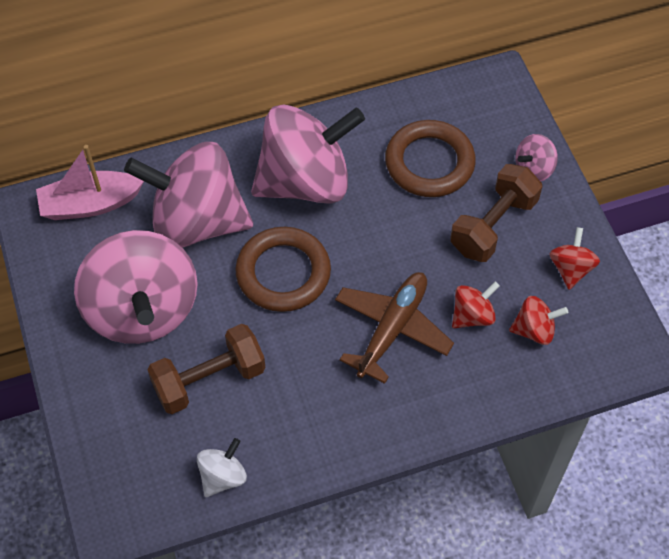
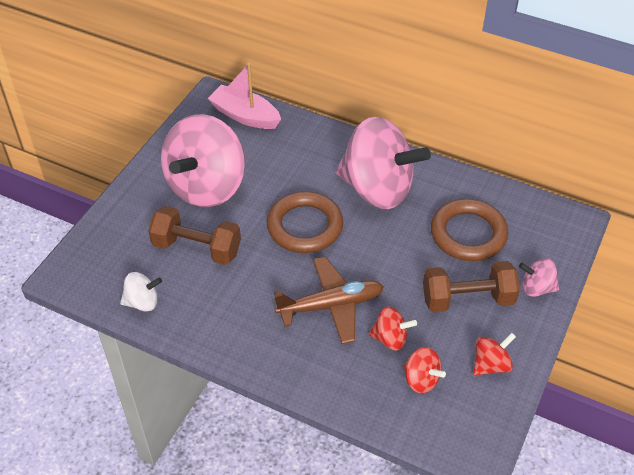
camera: 45 degrees right, 10 degrees down
(196, 221) = (289, 164): pink spinning top -> none

